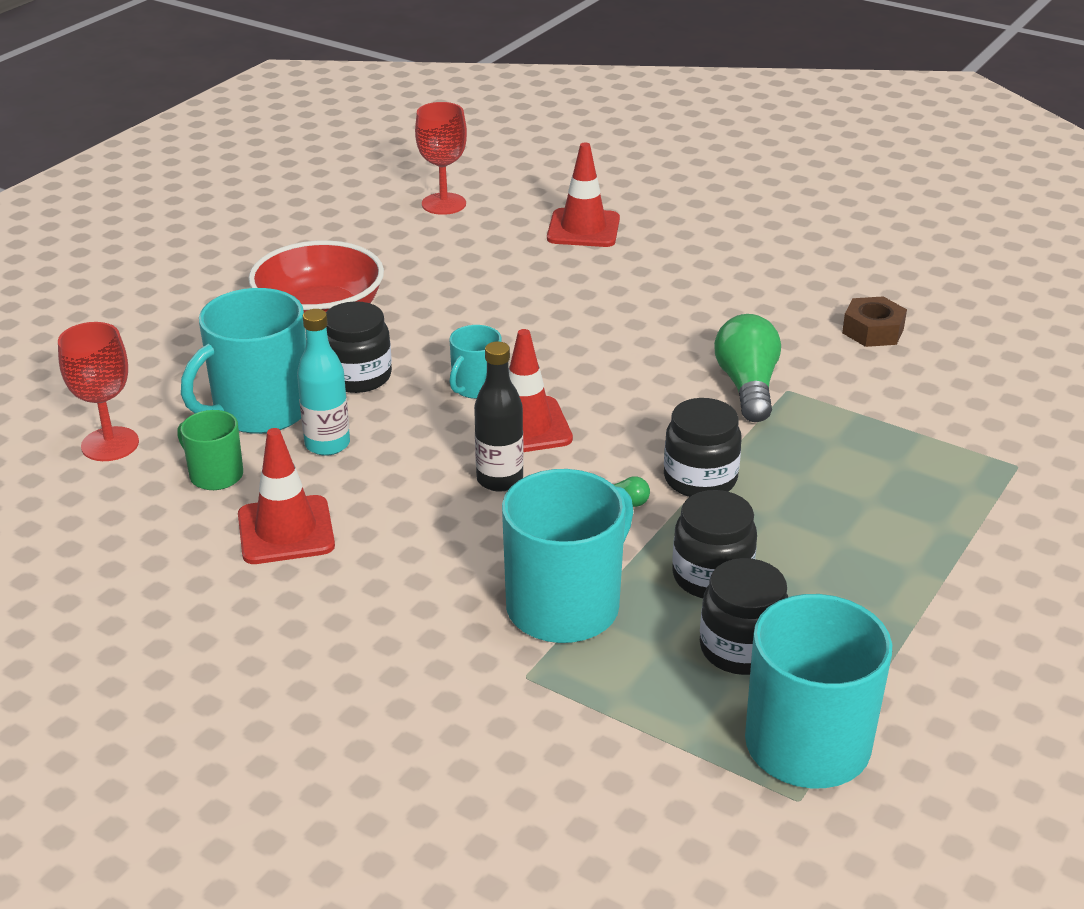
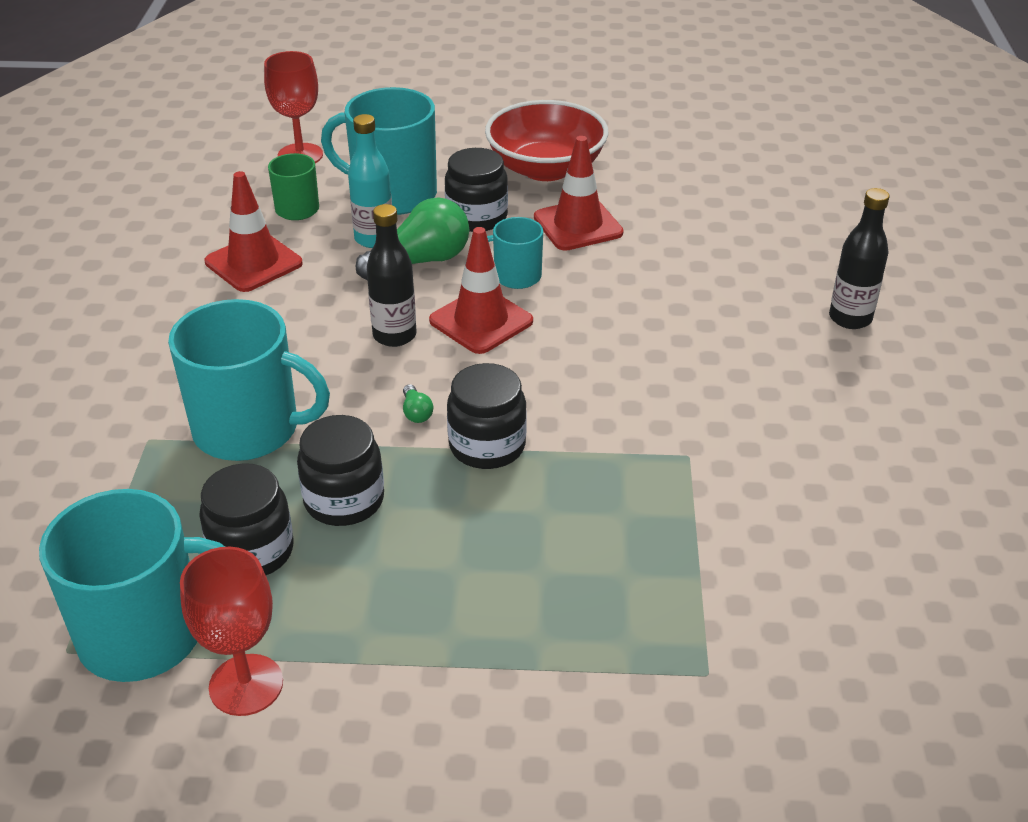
camera: 60 degrees right, 5 degrees up
(443, 204) = (783, 157): red goblet -> red goblet (246, 685)
(583, 229) = (836, 240): red traffic cone -> red traffic cone (578, 225)
(686, 263) = (850, 318): none -> black bottle
(747, 386) = (668, 427): green light bulb -> green light bulb (420, 261)
(873, 331) = (866, 483): brown nut -> none

